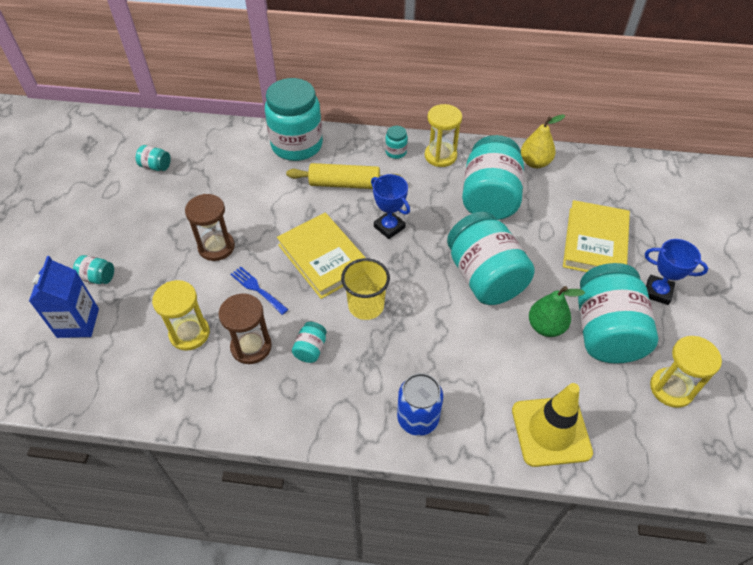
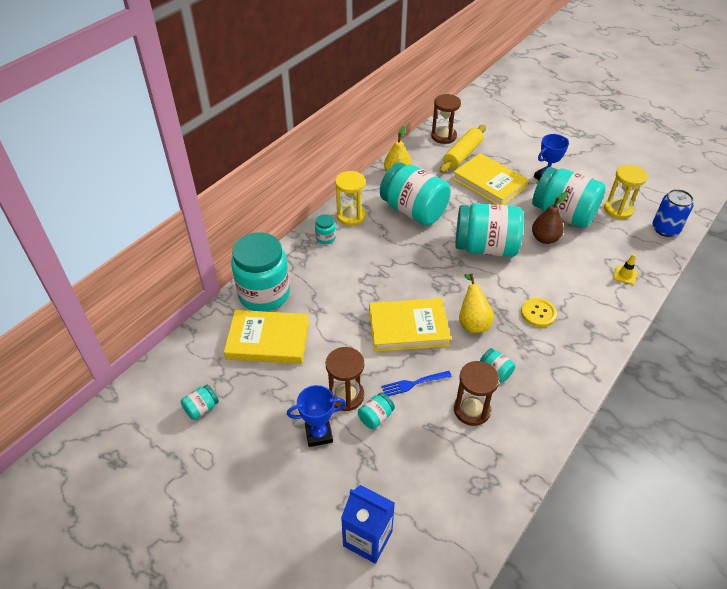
camera: 60 degrees left, 5 degrees down
(98, 277) = (319, 504): turquoise jar -> turquoise jar (376, 417)
(189, 333) = (433, 449): yellow hourglass -> none
(247, 171) = (268, 340): none -> yellow book
(344, 184) = (336, 282): yellow rolling pin -> yellow rolling pin (462, 155)
(366, 306) = (473, 322): yellow cup -> yellow pear
(389, 227) = (403, 276): blue trophy -> blue trophy (318, 434)
(418, 418) = (586, 335): blue can -> blue can (665, 229)
(419, 360) = (538, 313): none -> yellow button
(546, 327) = (545, 238): green pear -> brown pear
(551, 431) = (625, 275): yellow traffic cone -> yellow traffic cone, size x0.43
(636, 174) = (443, 136): none -> brown hourglass

